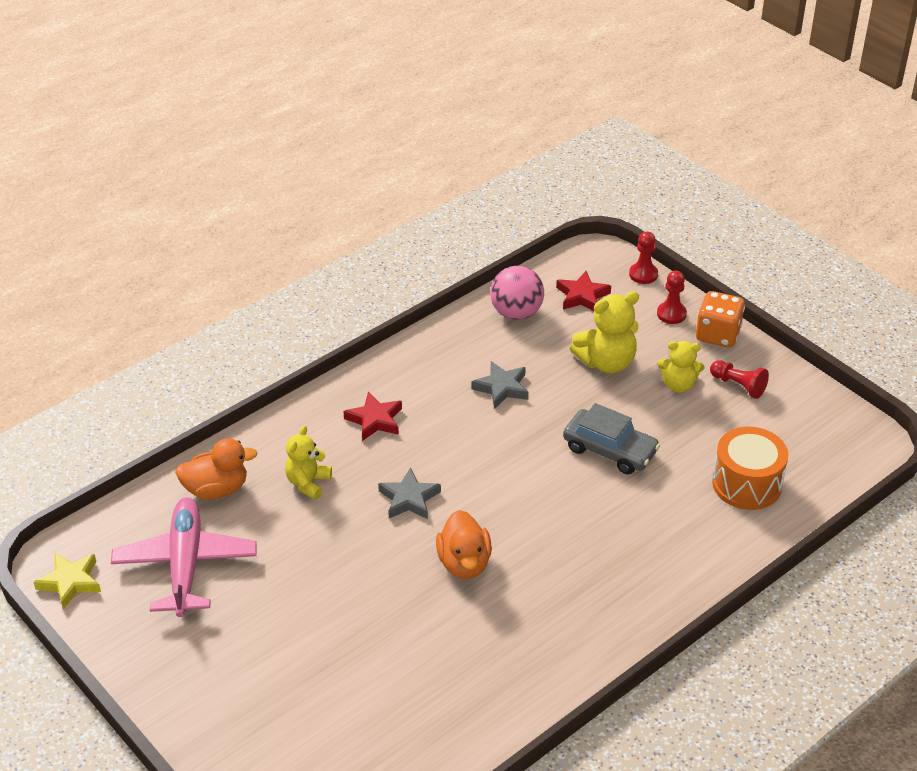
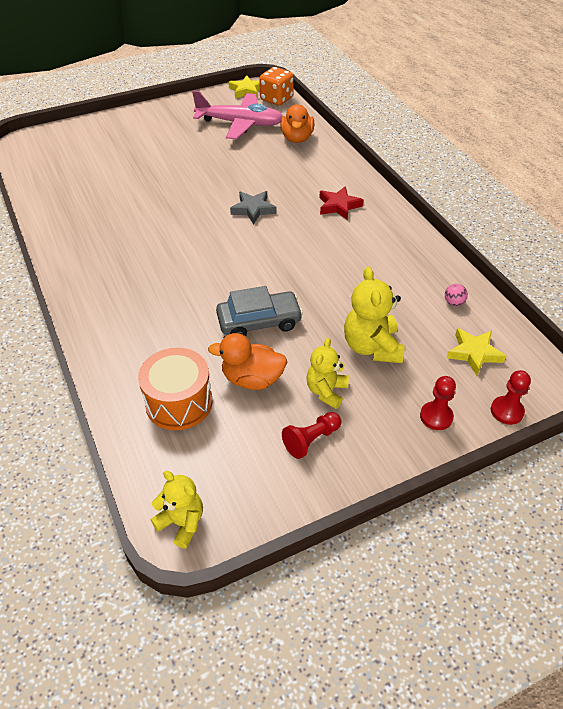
camera: 105 degrees right, 5 degrees up
(308, 483) = (287, 171): yellow teddy bear -> yellow teddy bear (182, 523)
(464, 563) = (182, 223): orange duck -> orange duck (252, 379)
(502, 388) = (355, 274): grey star -> none
(516, 313) = (453, 302): pink ball -> pink ball, size x0.44
(582, 296) = (474, 353): red star -> yellow star
(610, 450) = (259, 322): grey car -> grey car turned 150 degrees counterclockwise
(717, 335) = (395, 447): orange dice -> orange dice (276, 99)

